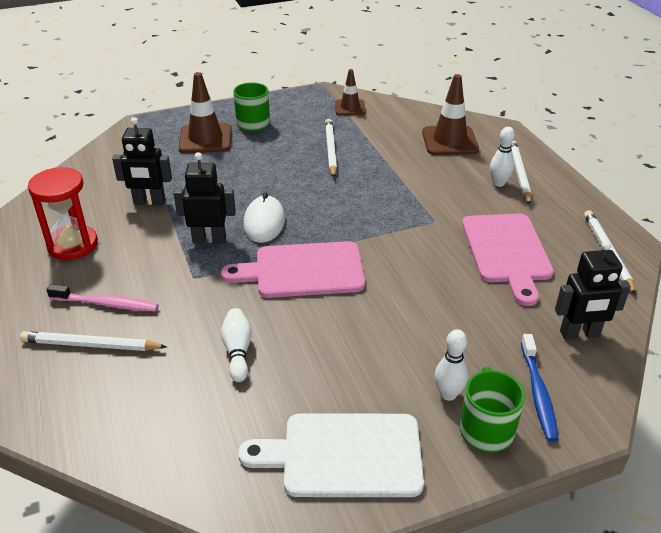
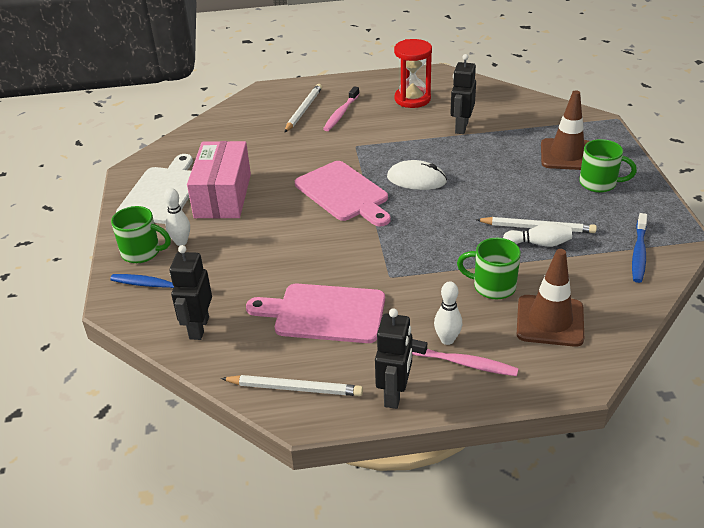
camera: 105 degrees right, 0 degrees up
(209, 239) = (400, 153): black robot -> black robot (394, 394)
(237, 351) = (270, 160): white bowling pin -> white bowling pin (539, 243)
(303, 270) = (344, 193): pink cutting board -> pink cutting board turned 135 degrees clockwise
(334, 380) = (223, 196): none -> pink box
(350, 108) = (639, 253): brown traffic cone -> blue toothbrush
(422, 167) = (492, 286): none -> green mug
(519, 174) = (464, 363): white pencil -> pink toothbrush

